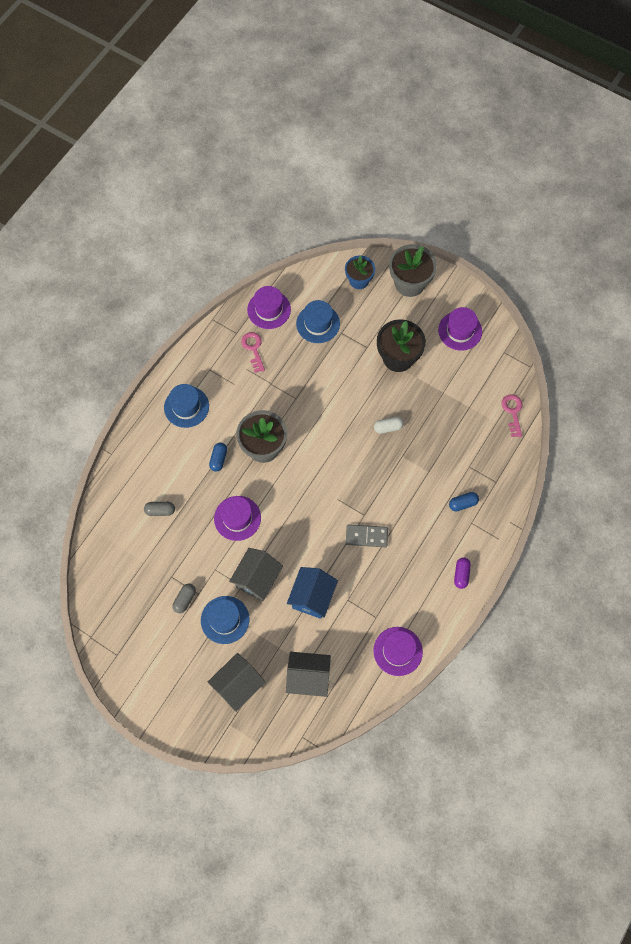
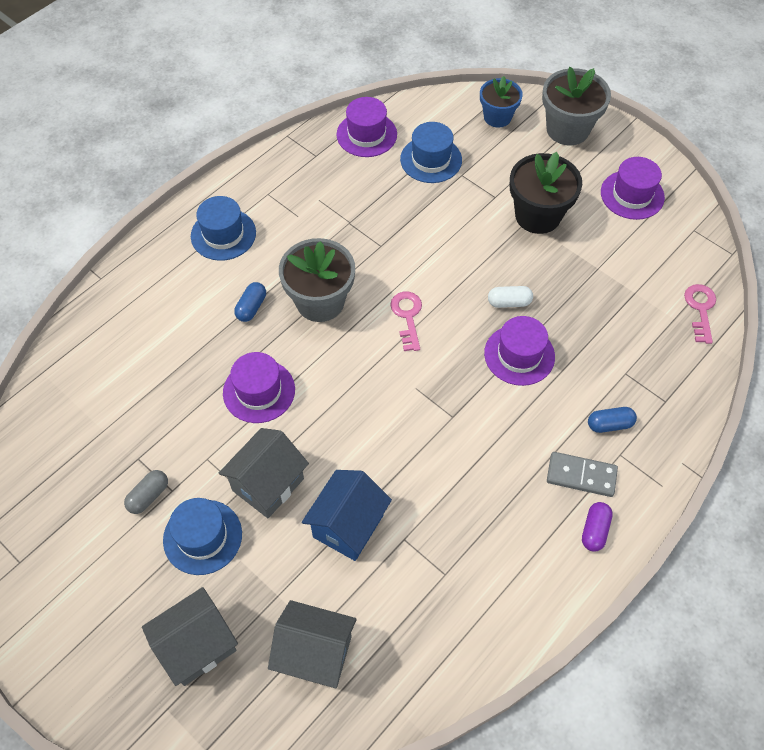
camera: 10 degrees right, 10 degrees down
(160, 510) = (148, 363): grey capsule -> none
(253, 349) = (335, 178): pink key -> pink key (407, 317)
(366, 536) = (451, 448): grey domino -> grey domino (581, 476)
(398, 651) = (472, 636): purple hat -> purple hat (519, 355)

